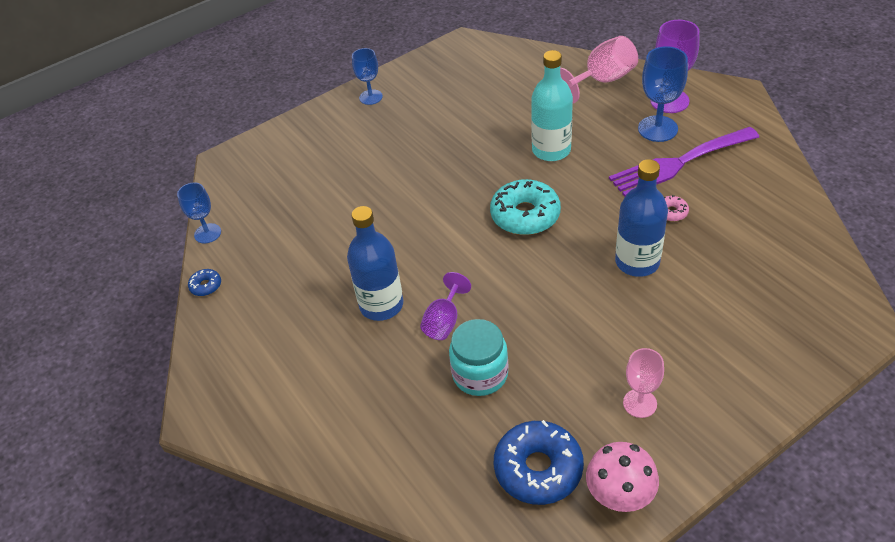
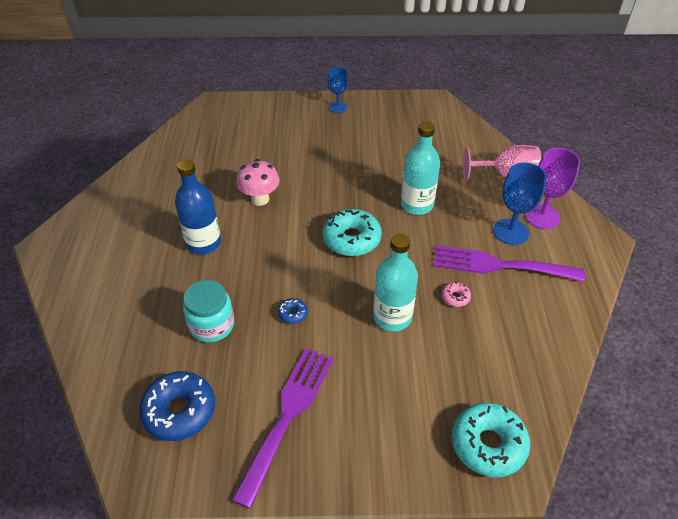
camera: 30 degrees right, 0 degrees up
(206, 286) = (126, 172): blue donut -> blue donut (293, 314)
(207, 233) = (159, 141): blue goblet -> none
(444, 321) = (228, 277): purple goblet -> none
(619, 497) = (206, 468): pink mushroom -> pink mushroom (260, 199)
(637, 262) = (392, 317): blue bottle -> turquoise bottle
(640, 403) = (288, 415): pink goblet -> purple fork
(821, 314) = (488, 444): none -> turquoise donut

